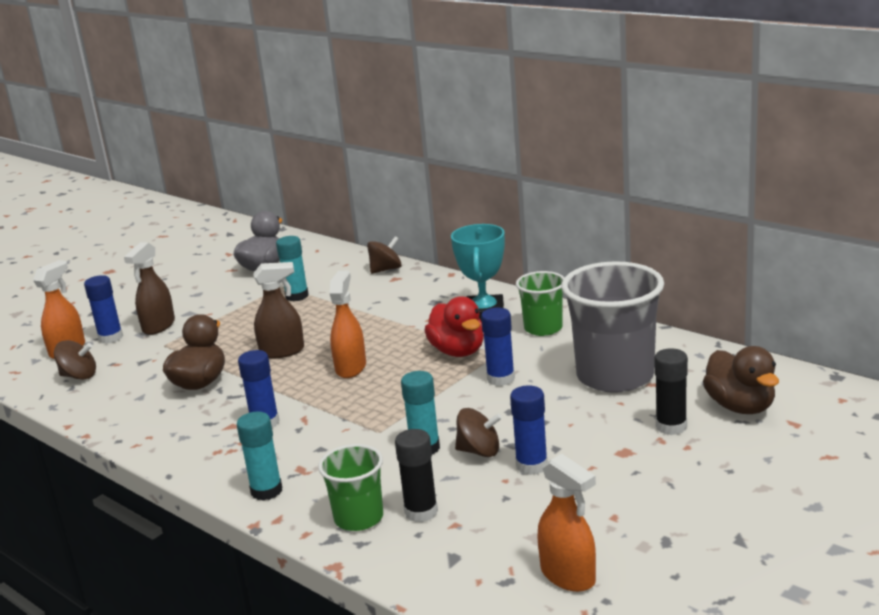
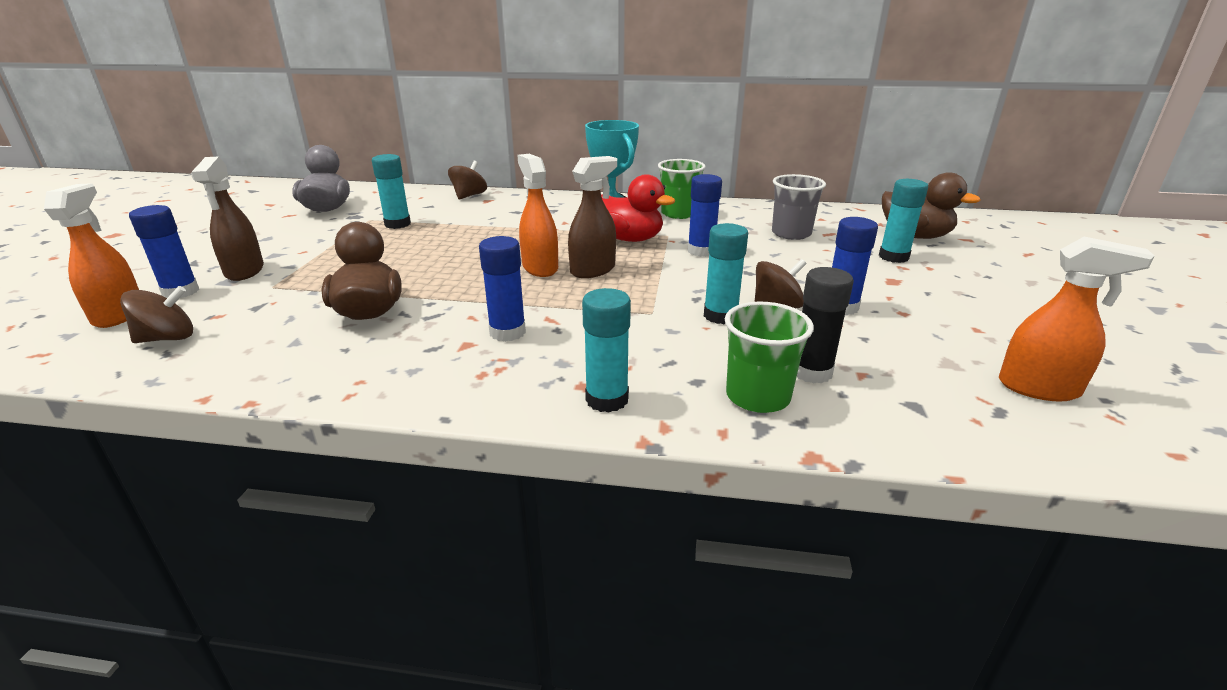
camera: 35 degrees left, 5 degrees up
(282, 351) = (441, 267): brown spray bottle -> brown spray bottle (593, 270)
(615, 376) = (791, 234): grey cup -> grey cup, size x0.55
(671, 426) = (893, 257): black glue stick -> turquoise glue stick

